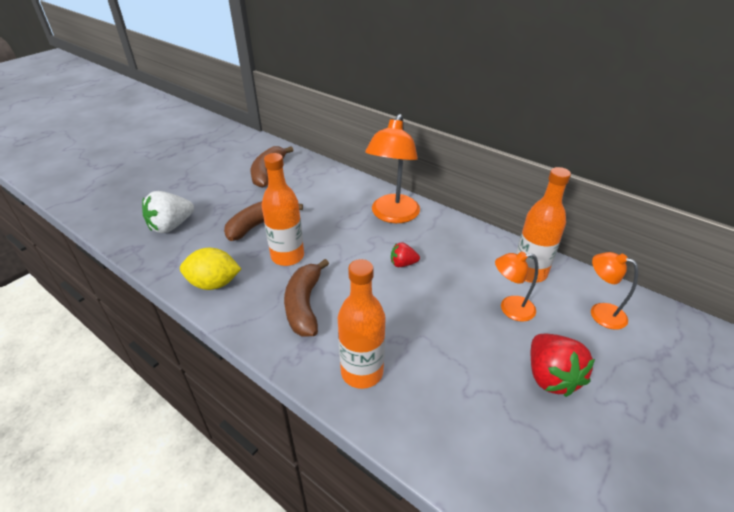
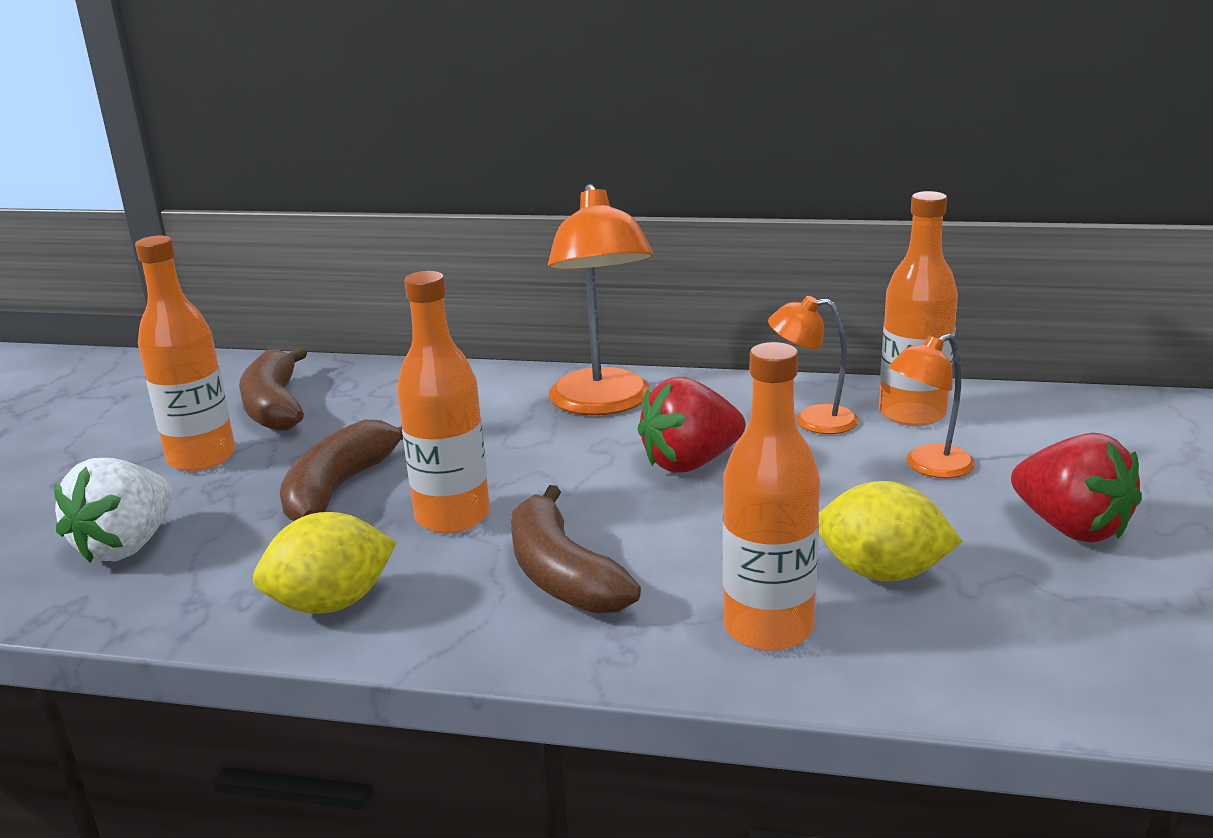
camera: 25 degrees left, 15 degrees down
(225, 191) = (201, 458): none -> orange bottle
(403, 264) = (690, 463): red strawberry -> red strawberry, size x1.82
(436, 363) = (882, 572): none -> yellow lemon
(600, 312) = (1063, 430): orange lamp -> orange lamp (812, 420)

